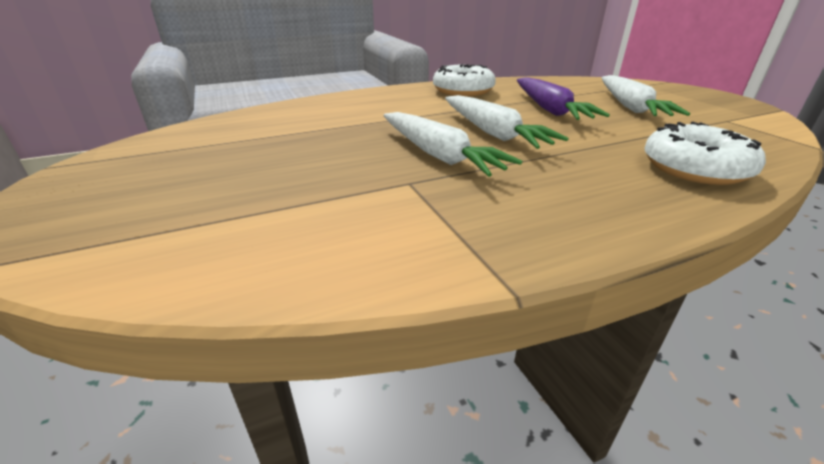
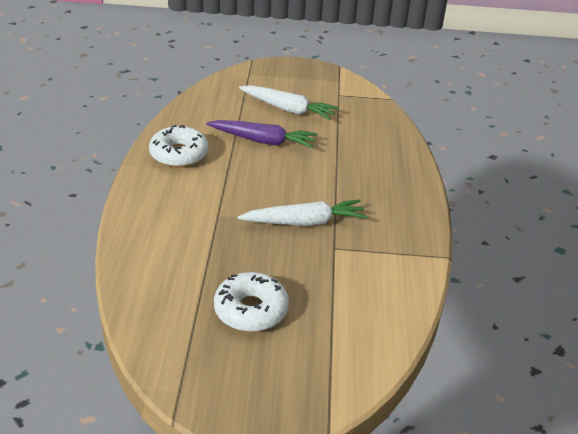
camera: 65 degrees left, 5 degrees up
(493, 133) = (286, 185): white carrot -> none
(695, 168) = (386, 149): white donut -> white donut (251, 310)

